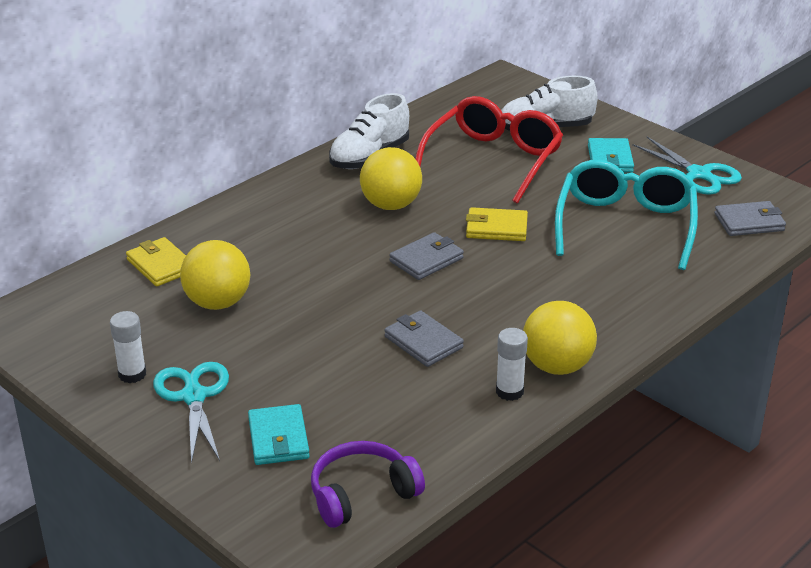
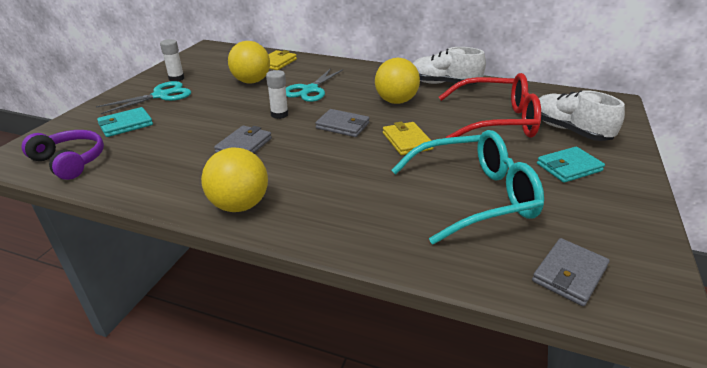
camera: 65 degrees right, 0 degrees up
(509, 391) = (197, 191): white glue stick -> white glue stick (279, 114)
(699, 174) = (615, 221): turquoise scissors -> turquoise scissors (310, 90)
(749, 222) = (569, 274): grey wallet -> grey wallet turned 75 degrees clockwise

